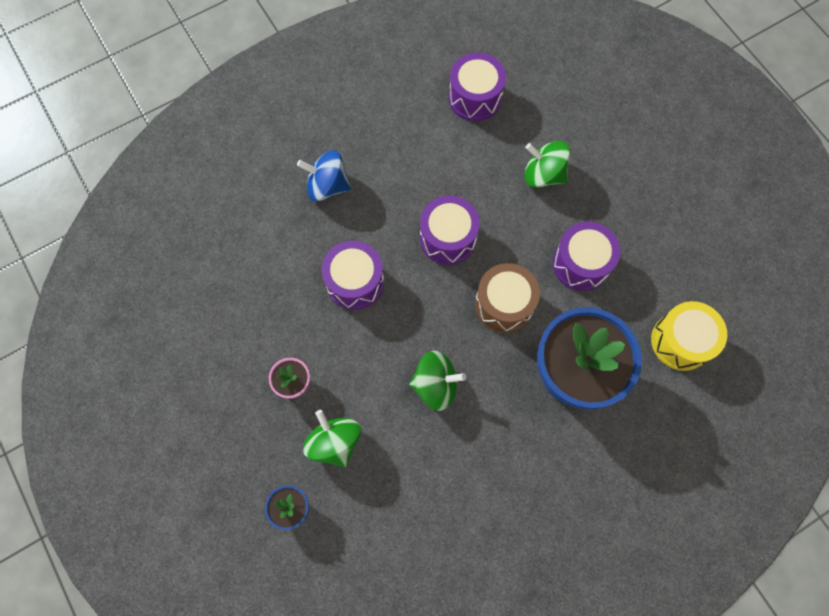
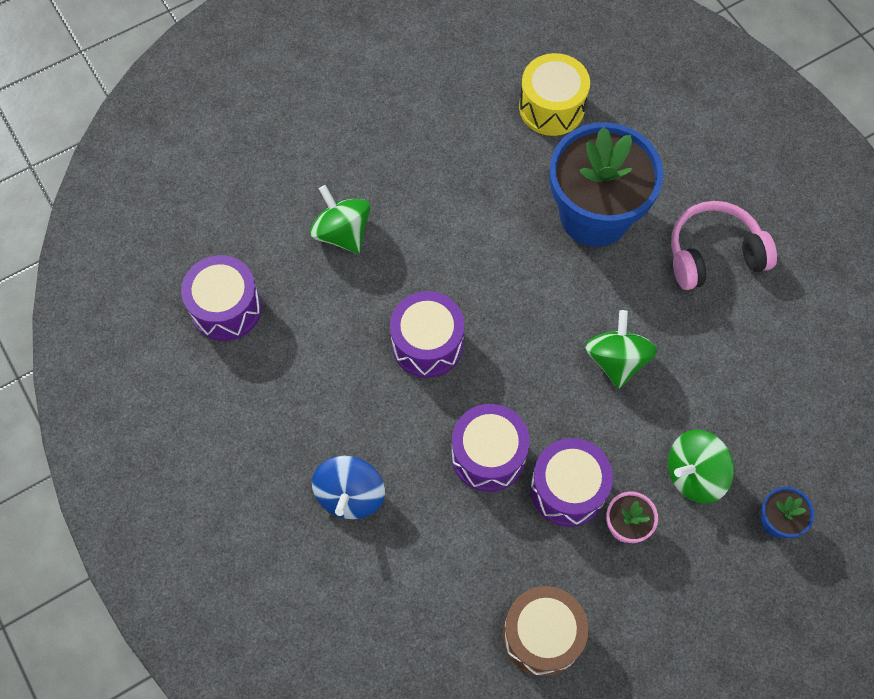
camera: 90 degrees left, 5 degrees down
(504, 304) = (513, 283): brown drum -> brown drum (542, 635)
(539, 477) = (714, 254): none -> pink headphones
(543, 174) = (342, 233): green spinning top -> green spinning top turned 120 degrees clockwise
(581, 263) = (460, 199): purple drum -> purple drum (568, 489)

